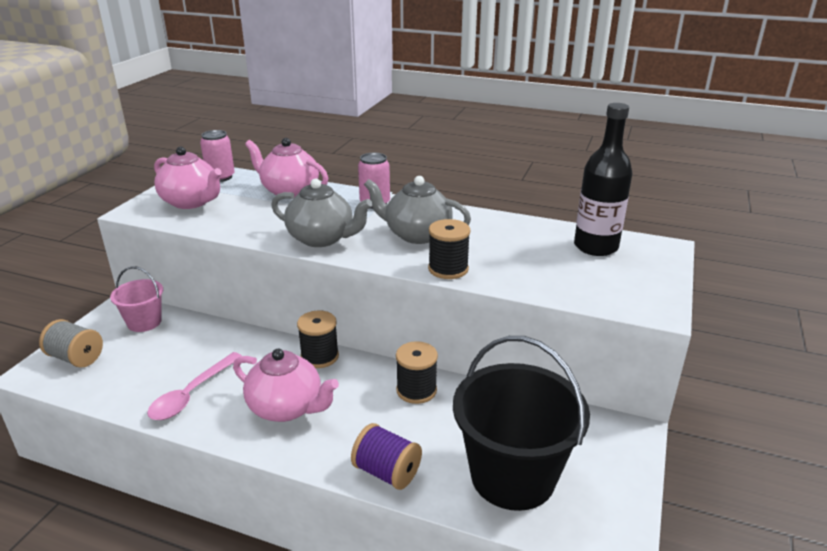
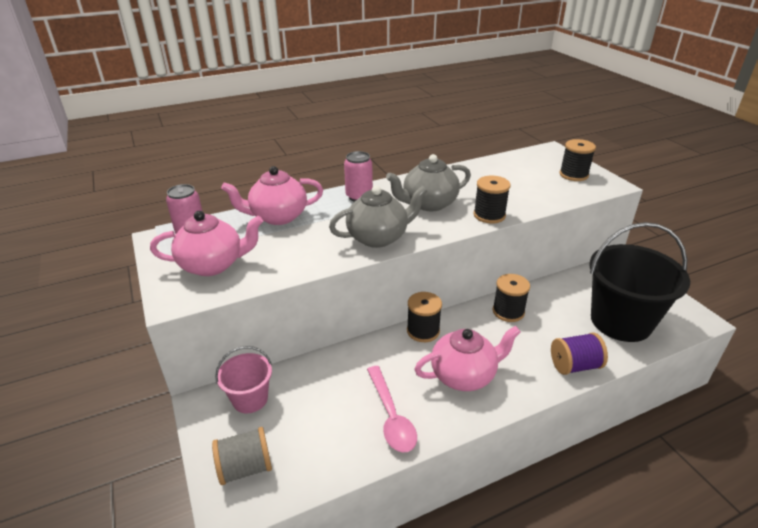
camera: 45 degrees left, 5 degrees up
(595, 247) = (526, 164): black bottle -> none
(630, 280) = (573, 175): none -> black spool

